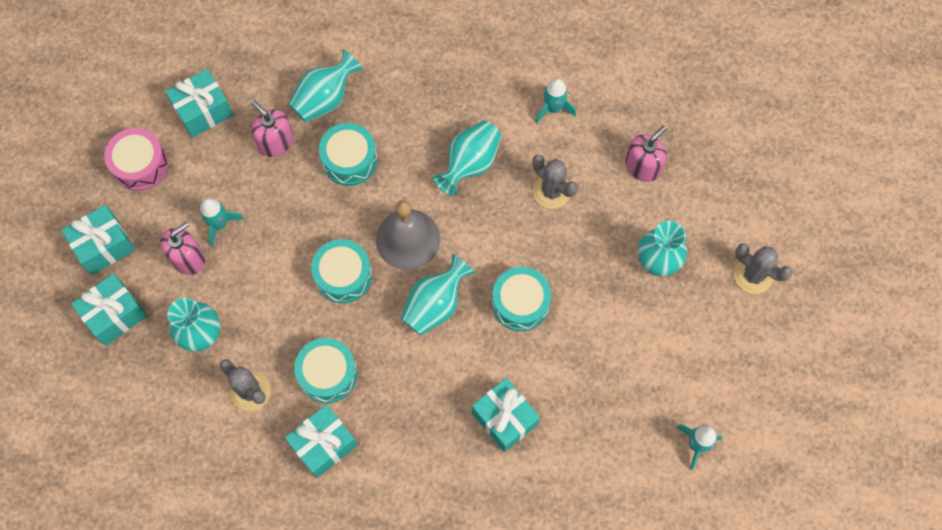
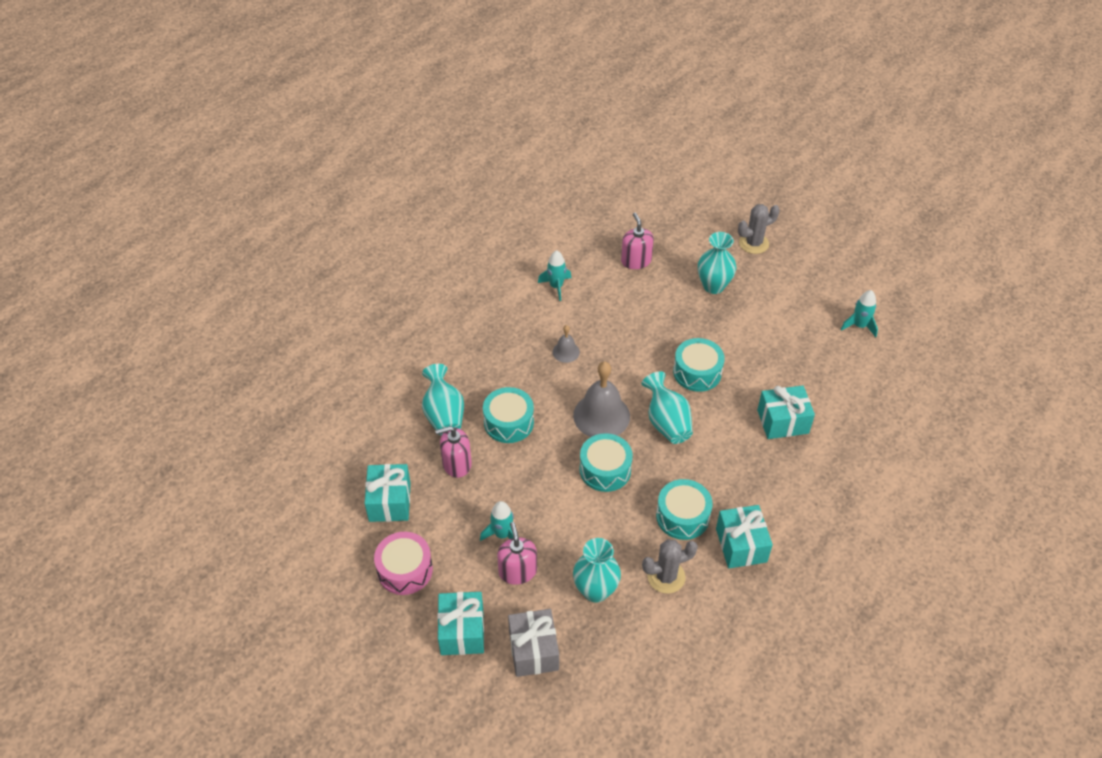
camera: 60 degrees left, 20 degrees down
(115, 315) = (533, 650): turquoise gift -> grey gift
(470, 164) = (566, 352): turquoise vase -> grey bell
(551, 191) = (620, 316): grey cactus -> none

